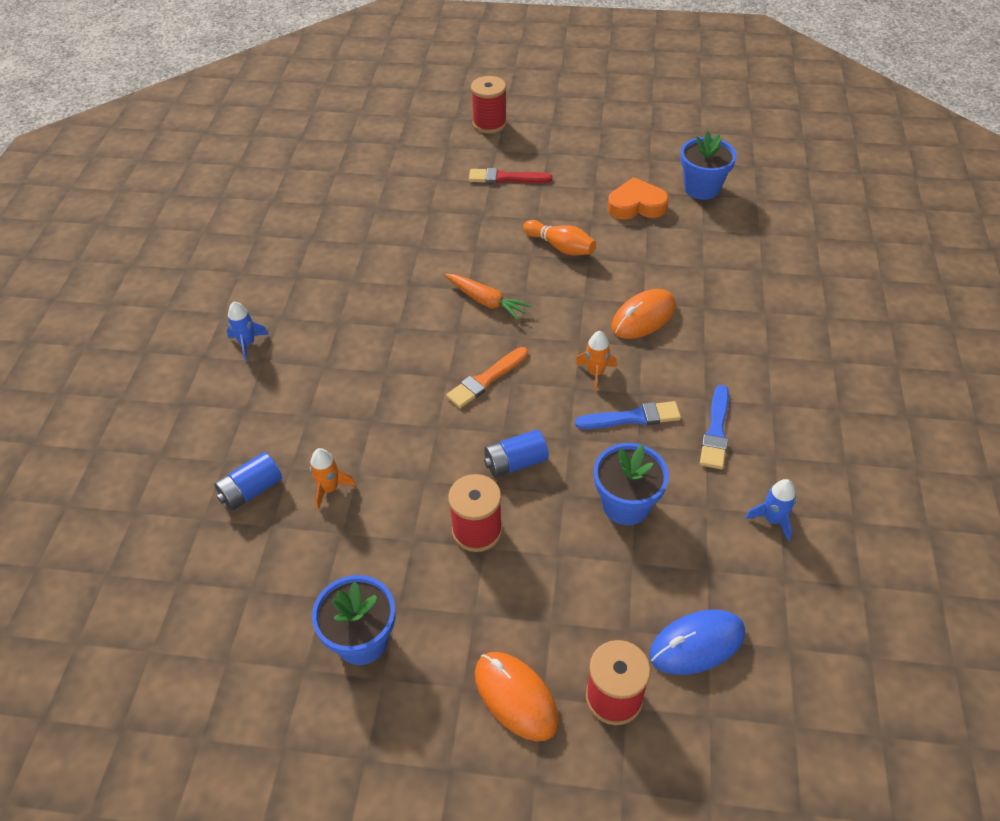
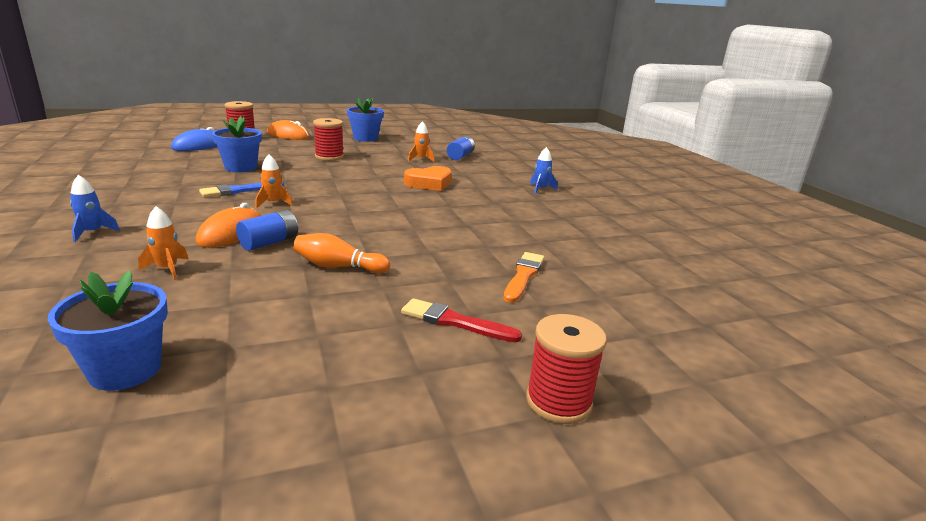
camera: 150 degrees right, 25 degrees down
(486, 301) = (390, 224): orange carrot -> none
(486, 379) = (359, 193): orange brush -> orange brush (523, 276)
(506, 178) = (455, 322): red brush -> red brush turned 135 degrees counterclockwise
(515, 463) = (318, 172): blue battery -> blue battery (269, 243)
(636, 205) = (247, 323): orange heart -> orange heart (429, 183)
(694, 273) = (167, 269): none -> orange rocket
(716, 431) = (170, 192): blue brush -> none
(772, 520) = (138, 171): blue rocket -> blue rocket (92, 232)

